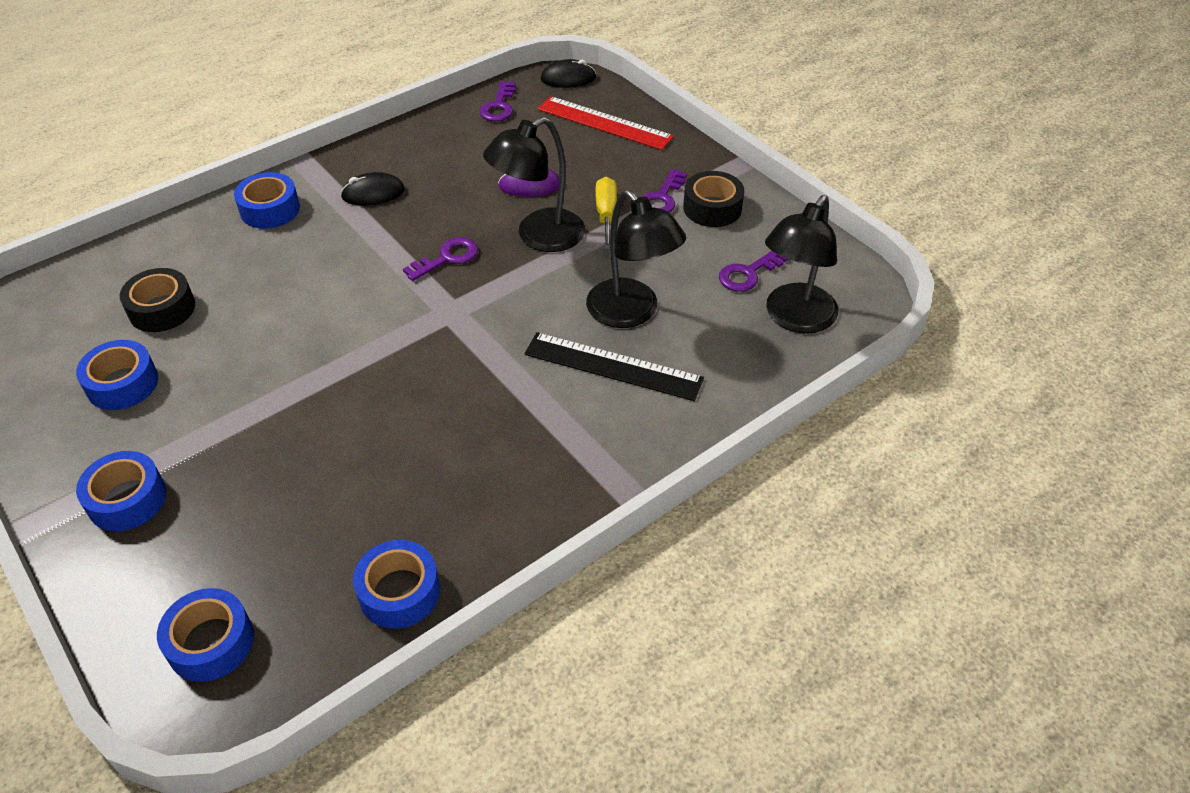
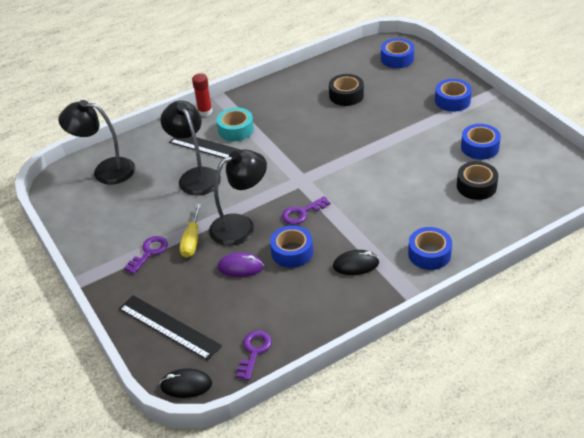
camera: 170 degrees left, 5 degrees down
(399, 592) = (324, 71): blue tape -> blue tape (292, 252)
(581, 411) = (236, 130): none -> turquoise tape
(604, 123) = (169, 327): red ruler -> black ruler
(656, 456) = (205, 112): none -> red glue stick
(712, 208) = (118, 243): black tape -> black tape (346, 95)
(748, 274) = (118, 197): purple key -> none
(794, 318) = (105, 170): black lamp -> black lamp turned 120 degrees counterclockwise

